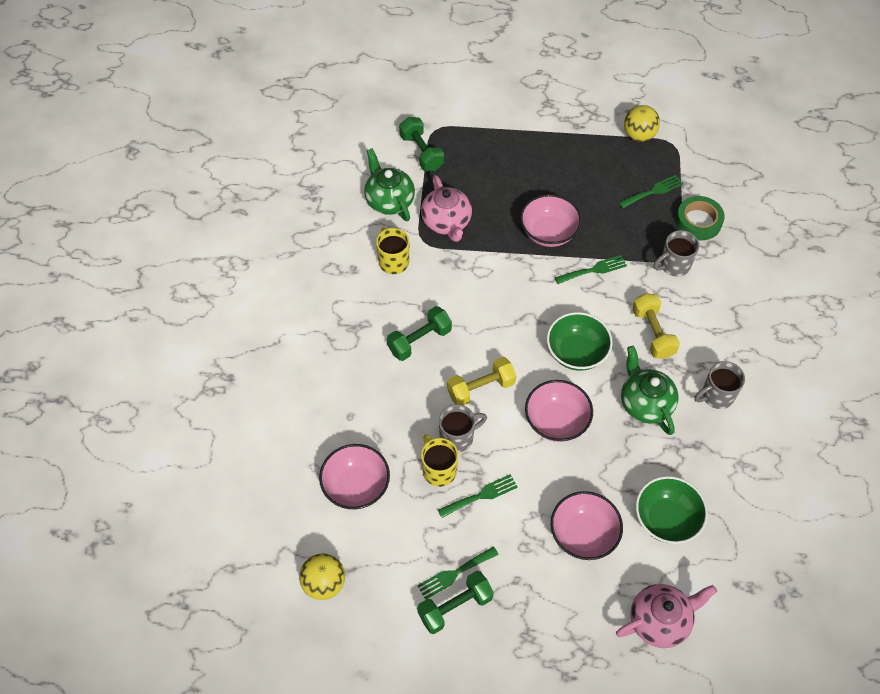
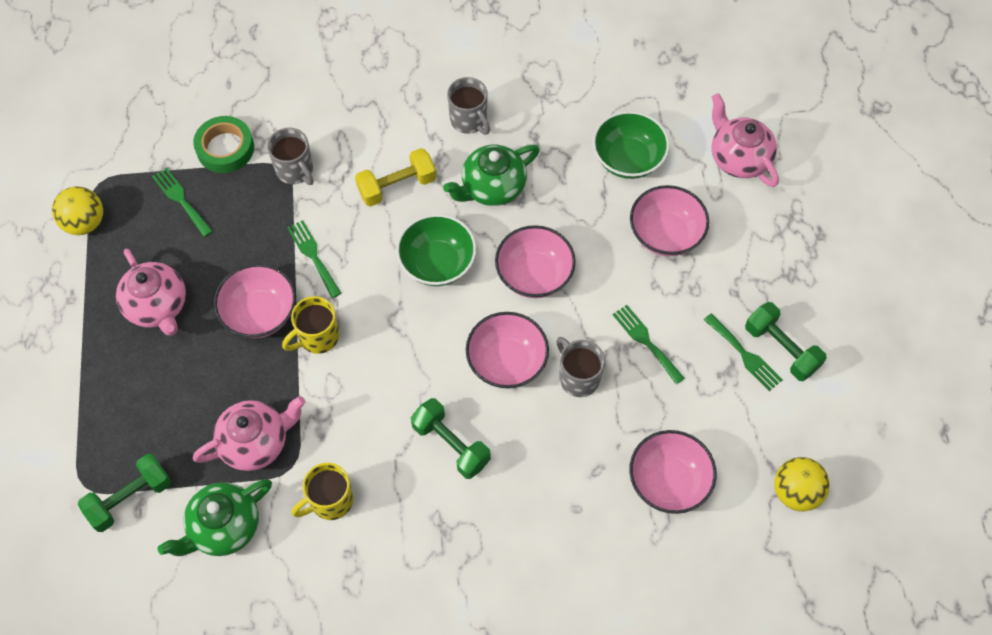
camera: 100 degrees left, 5 degrees up
(438, 470) = (625, 392): yellow mug -> yellow mug (317, 337)
(480, 388) = (507, 362): yellow dumbbell -> pink bowl
(563, 173) = (157, 306): none -> pink teapot

